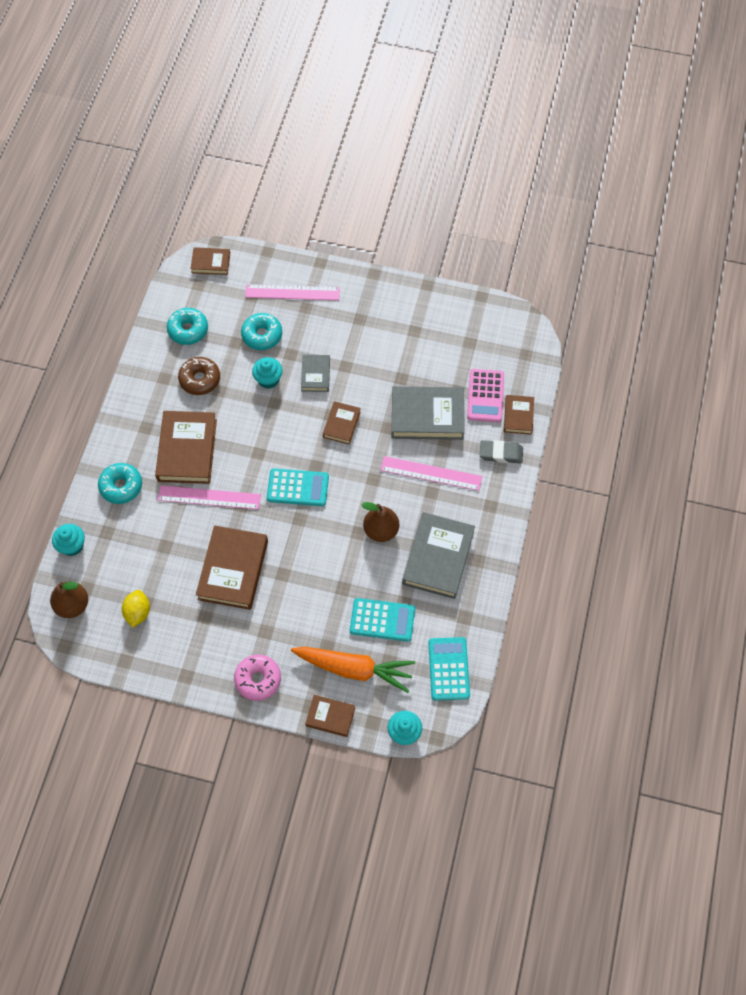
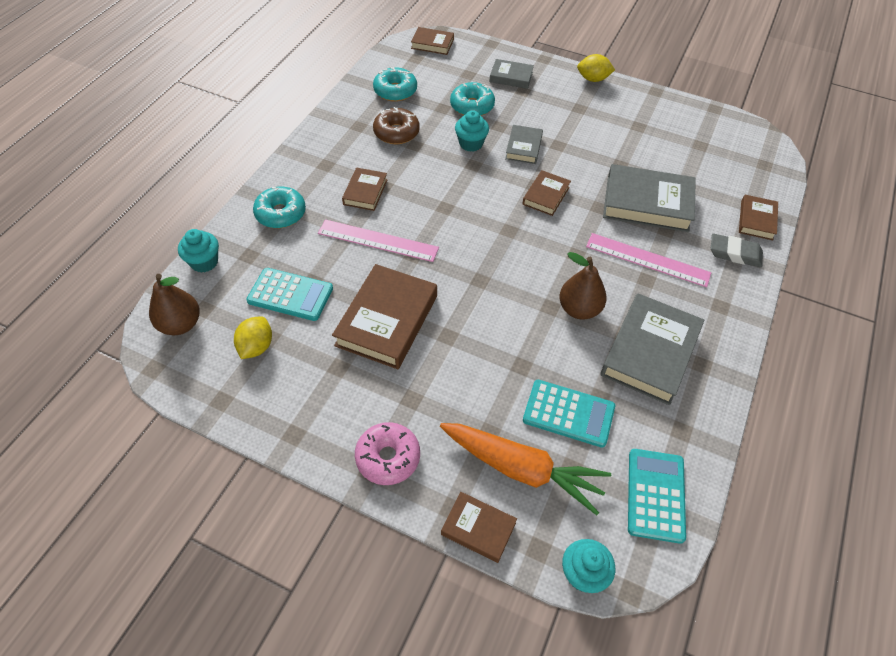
camera: 10 degrees right, 10 degrees down
(187, 450) = (365, 192): brown book -> brown book, size x0.54
(292, 292) = (511, 77): pink ruler -> grey book
(298, 487) = (484, 248): turquoise calculator -> turquoise calculator (290, 295)
(368, 280) = (593, 79): none -> yellow lemon
(485, 396) = (717, 195): pink calculator -> none

